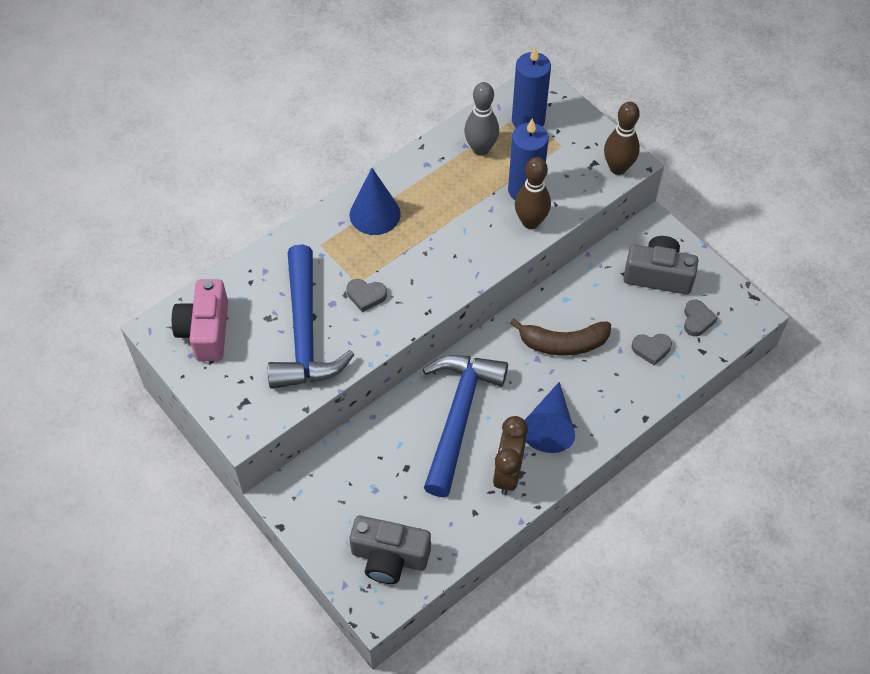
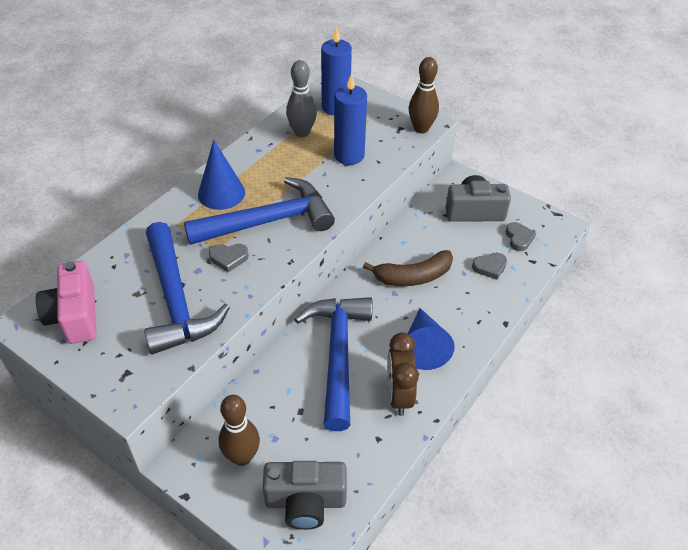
camera: 15 degrees left, 10 degrees down
(416, 259) = (268, 221): none -> blue hammer
(530, 222) = (361, 177): brown bowling pin -> brown bowling pin (242, 457)

